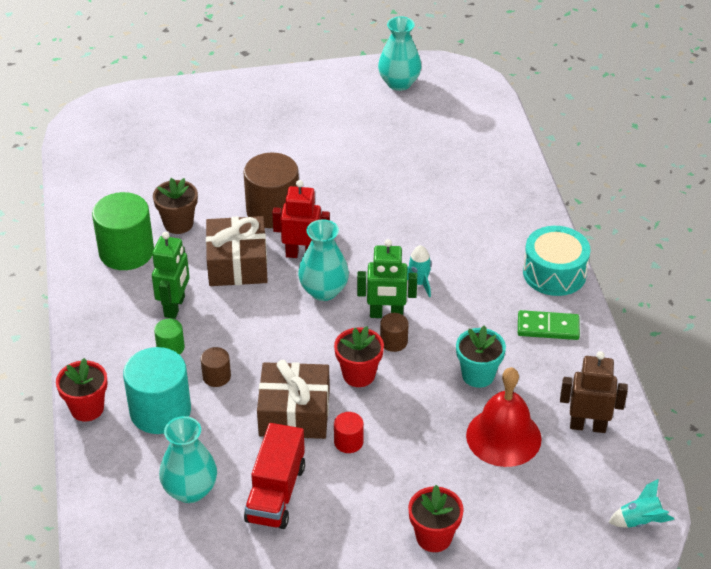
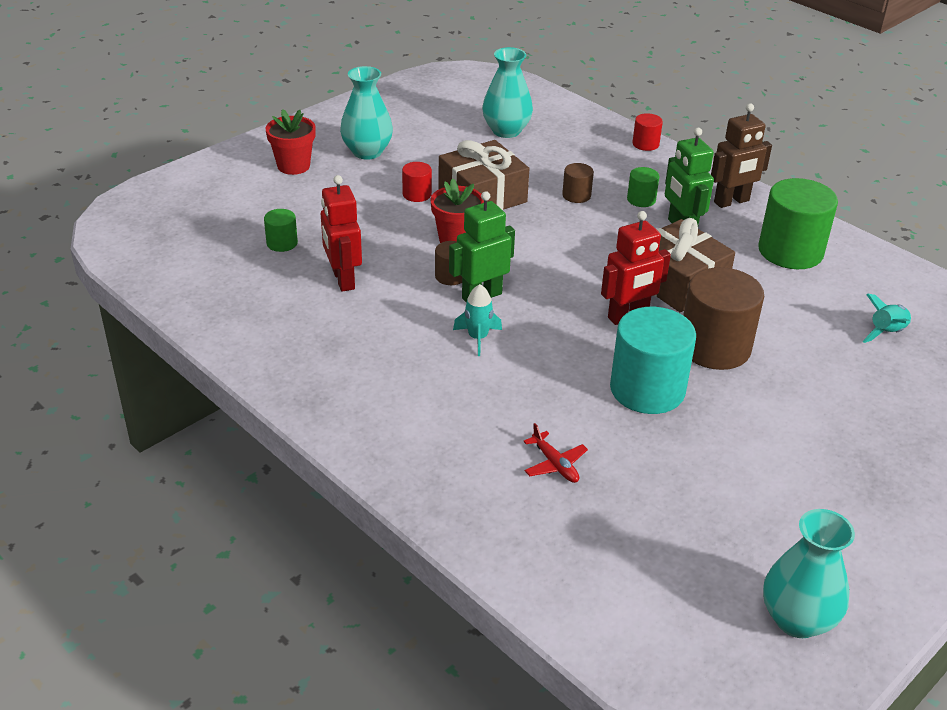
camera: 145 degrees right, 5 degrees down
(87, 408) = (645, 144): red flower pot -> red cylinder
(160, 411) = (589, 161): turquoise cylinder -> turquoise cylinder (647, 389)
(178, 224) = (785, 294): brown flower pot -> none
(276, 493) = (441, 149): red truck -> none
(323, 291) = (566, 292): turquoise vase -> turquoise vase (367, 152)
(445, 188) = (555, 464): none -> red plane
(478, 375) = (343, 280): turquoise flower pot -> red robot
(503, 437) = (282, 243): red bell -> green cylinder
(548, 327) = (300, 349): green domino -> none
(554, 273) = (331, 412): turquoise drum -> none
(588, 426) = (204, 278): brown robot -> brown robot (731, 202)
(640, 521) = (119, 229): turquoise rocket -> turquoise rocket (886, 333)

